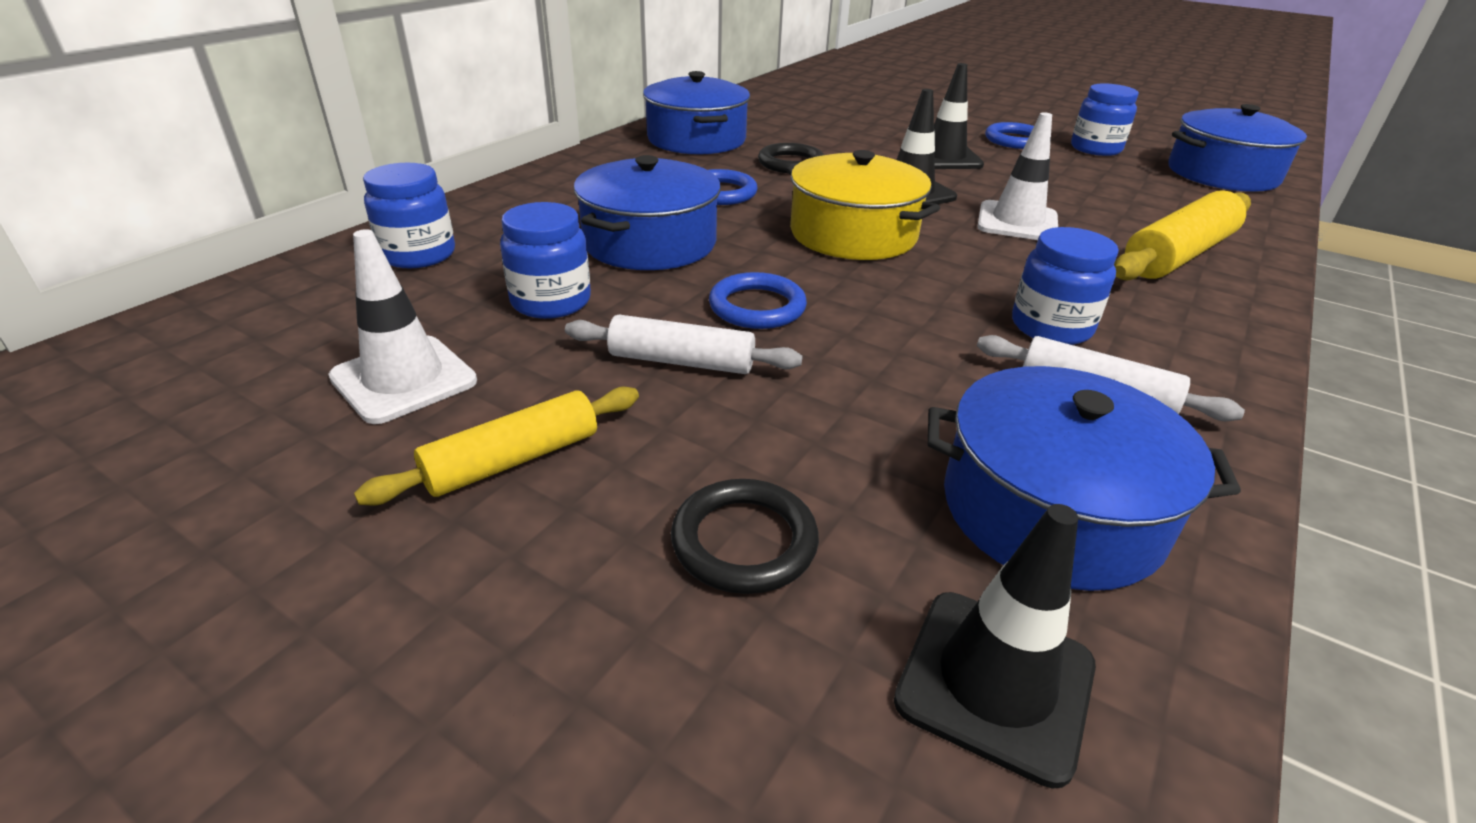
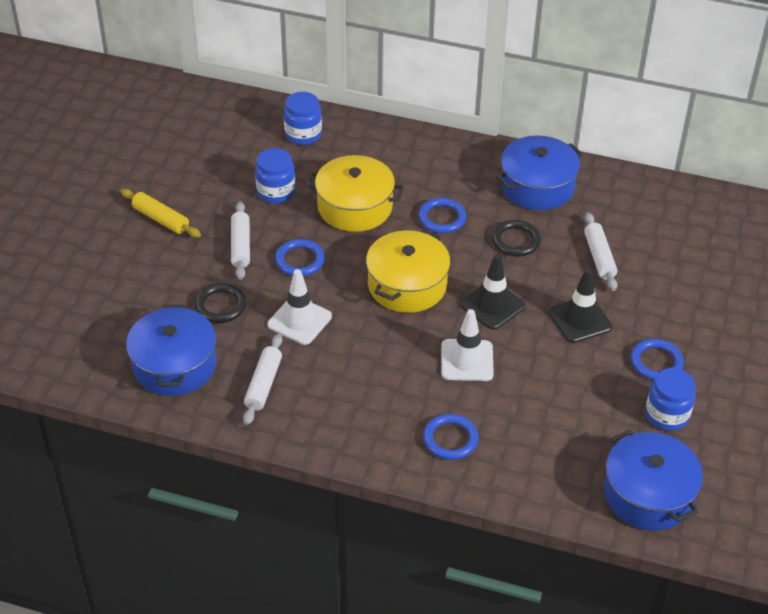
camera: 75 degrees right, 10 degrees up
(404, 379) = (199, 173): white traffic cone -> white traffic cone (299, 321)
(650, 242) = (355, 207): blue pot -> yellow pot
(744, 541) = (136, 285): black ring -> black ring (220, 306)
(839, 134) = (599, 257): none -> white rolling pin
(995, 682) = (92, 349): black traffic cone -> none
(1051, 327) = (323, 371): blue jar -> none
(1178, 255) = (450, 439): yellow rolling pin -> blue ring

